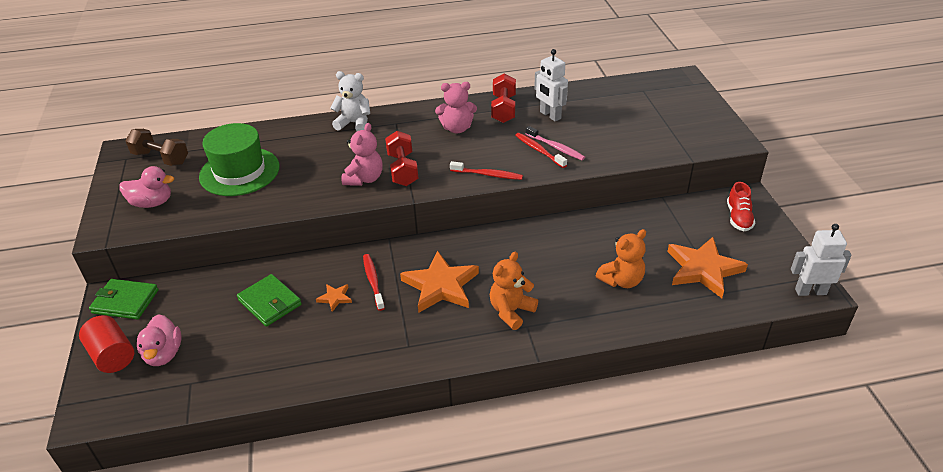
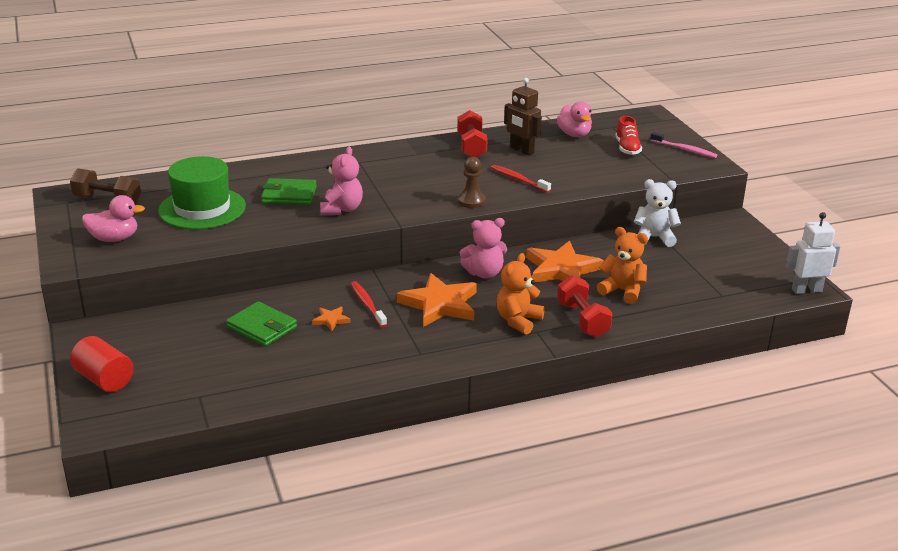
camera: 10 degrees left, 10 degrees down
(125, 301) = (100, 335): green wallet -> green wallet (289, 195)
(164, 354) = (161, 375): pink duck -> pink duck (574, 134)
(354, 123) = (314, 163): white teddy bear -> white teddy bear (654, 238)
(402, 170) = (380, 200): red dumbbell -> red dumbbell (582, 320)
(457, 128) = (427, 164): pink teddy bear -> pink teddy bear (484, 273)
(488, 175) = (471, 201): red toothbrush -> brown pawn
(550, 115) = (521, 150): white robot -> brown robot
(556, 147) = (535, 176): pink toothbrush -> pink toothbrush (684, 149)
(621, 280) = (622, 291): orange teddy bear -> orange teddy bear turned 105 degrees counterclockwise
(703, 269) = (701, 278): orange star -> orange star (561, 269)
(738, 218) = (727, 236): red shoe -> red shoe (627, 148)

